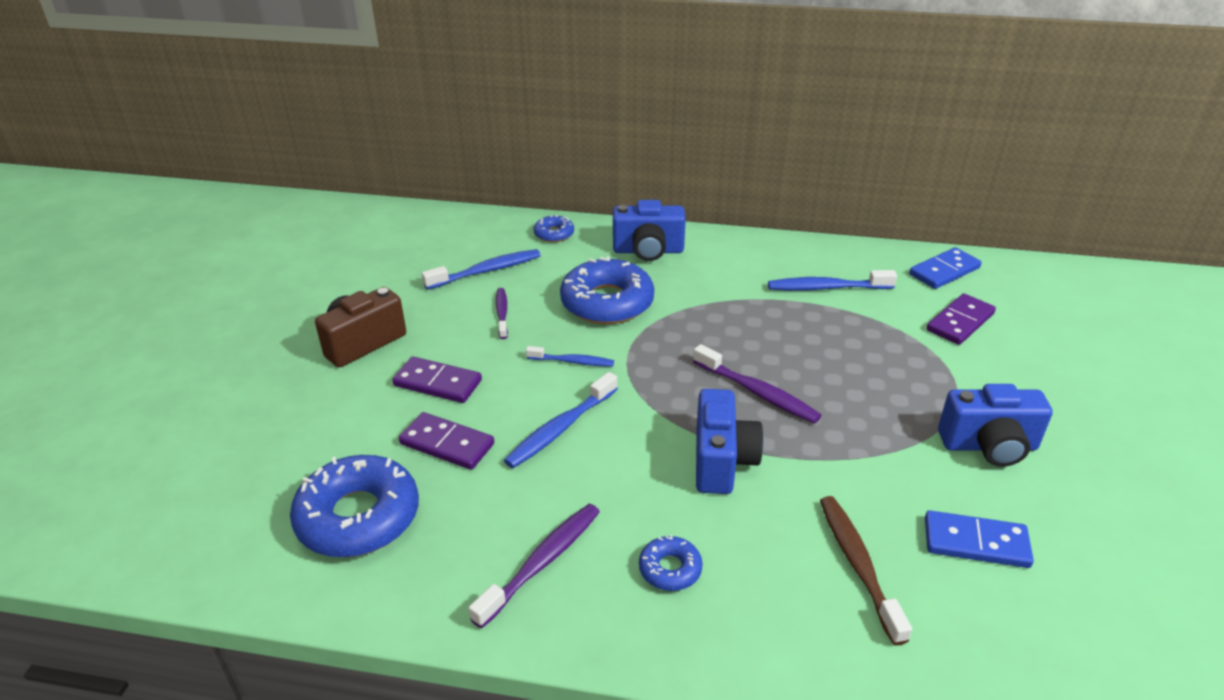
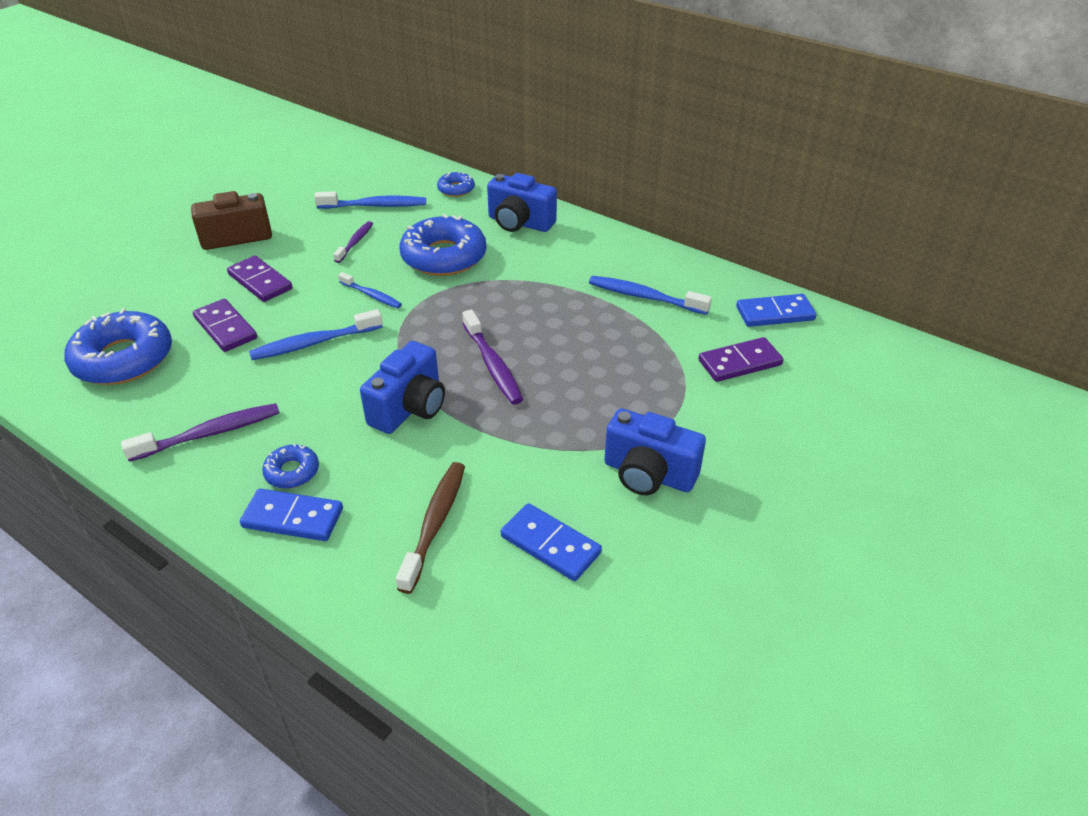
camera: 25 degrees right, 5 degrees up
(718, 616) = (293, 518): none -> blue domino

